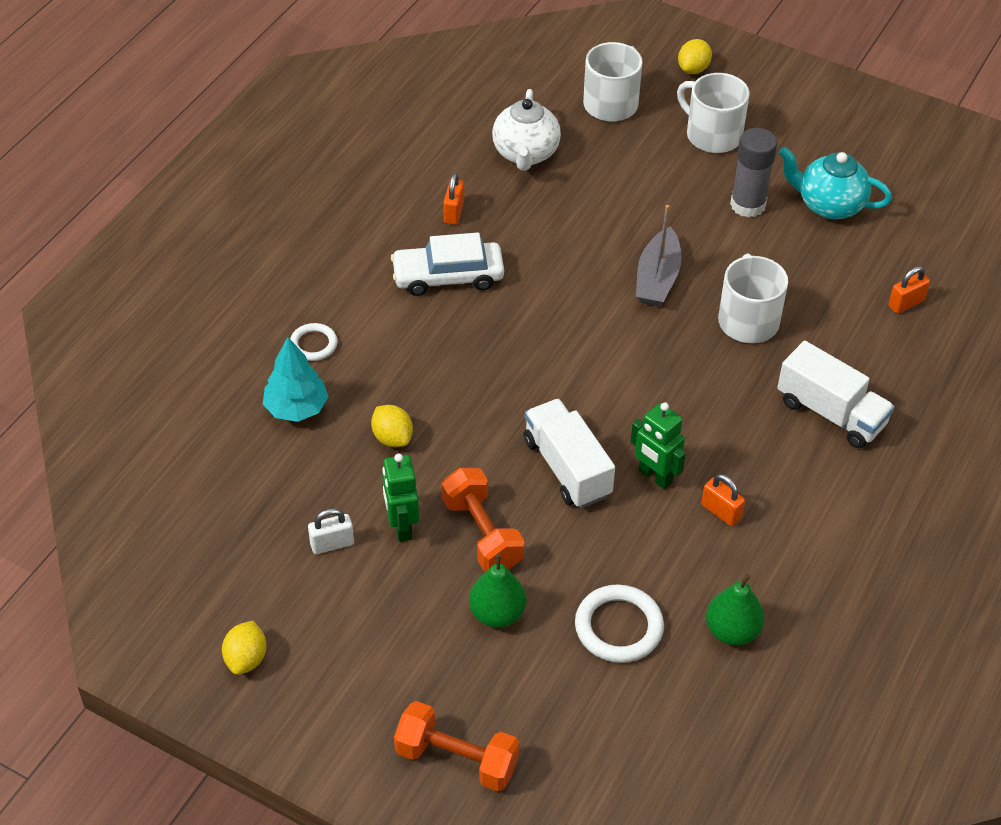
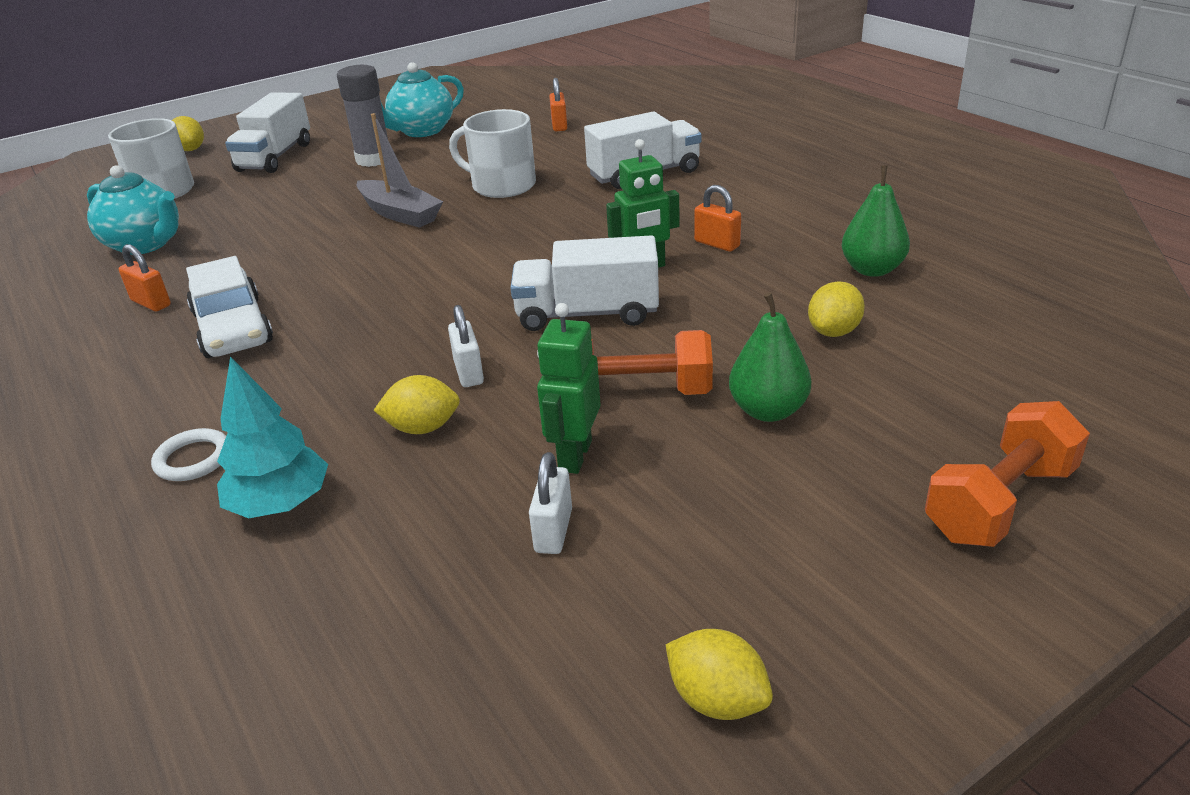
camera: 60 degrees left, 15 degrees down
(401, 527) = (574, 456): green robot -> green robot turned 90 degrees clockwise
(448, 276) = (232, 327): white car -> white car turned 45 degrees counterclockwise
(461, 432) = (468, 372): none -> white padlock
(525, 154) = (146, 244): white teapot -> turquoise teapot
(618, 627) = (834, 331): white ring -> yellow lemon
(712, 135) = (275, 157): white mug -> white truck
(721, 512) = (717, 244): orange padlock -> orange padlock turned 60 degrees clockwise

